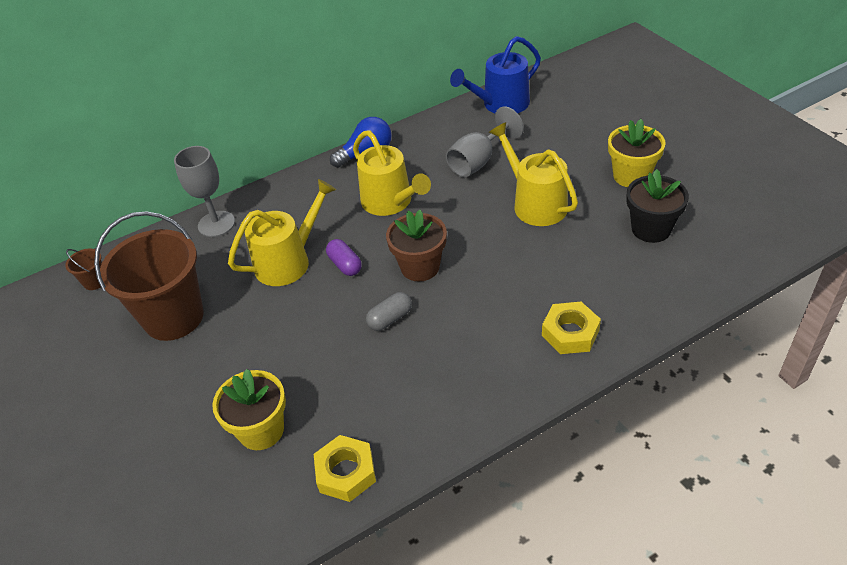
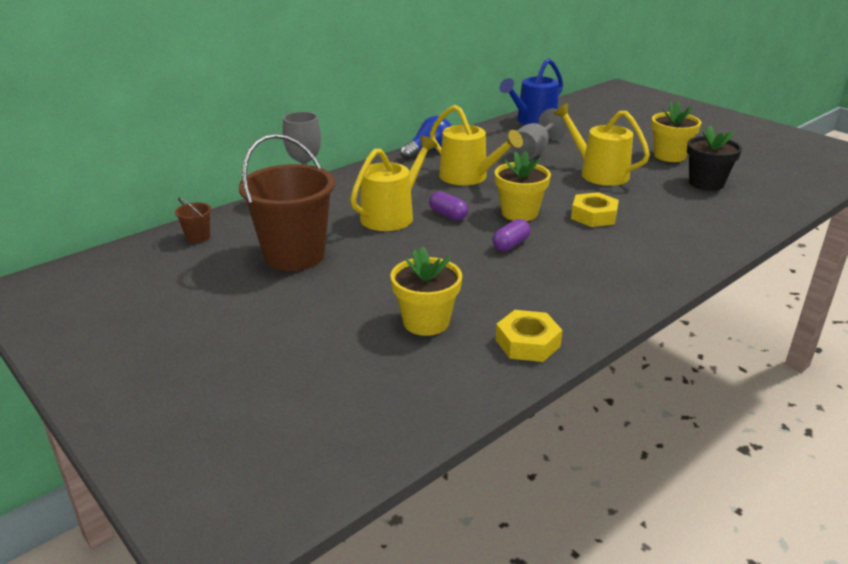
camera: 15 degrees left, 15 degrees down
(390, 319) = (511, 244): grey capsule -> purple capsule
(420, 267) = (519, 213): brown flower pot -> yellow flower pot
(570, 333) = (679, 244): yellow nut -> yellow nut (594, 216)

